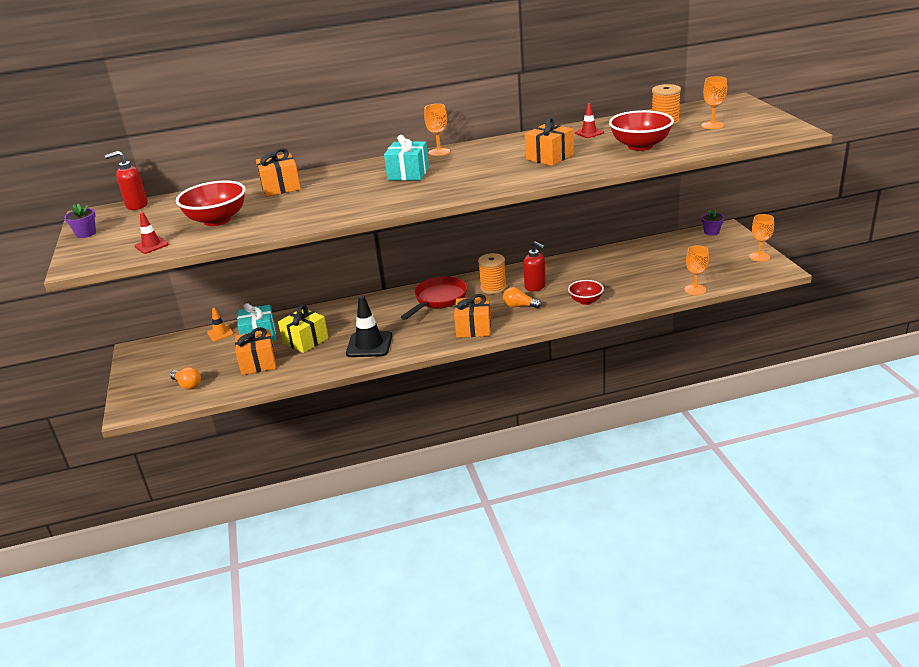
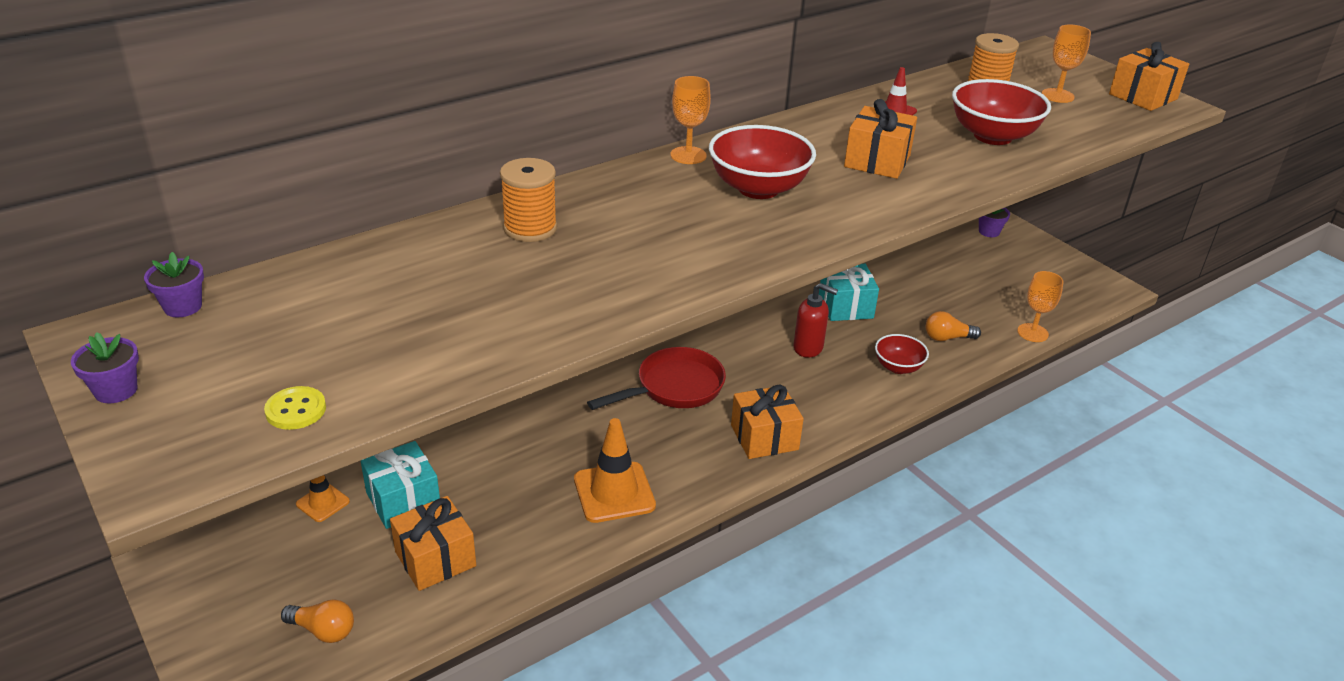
camera: 25 degrees left, 5 degrees up
(136, 205) = (183, 307): red soap dispenser -> purple flower pot
(151, 245) = (296, 410): red traffic cone -> yellow button
(217, 220) = (391, 333): red bowl -> red bowl (758, 188)
(280, 187) = (459, 245): orange gift -> orange gift (1143, 96)
(305, 340) = (495, 498): yellow gift -> none
(369, 345) = (614, 492): black traffic cone -> orange traffic cone
(408, 174) = (674, 204): turquoise gift -> turquoise gift (845, 306)
(438, 299) = (674, 388): red pan -> red pan turned 45 degrees clockwise
(493, 288) = (746, 356): orange spool -> orange spool (530, 228)
(519, 306) = (808, 387): orange light bulb -> orange light bulb (947, 338)
(759, 257) = (1076, 269): orange goblet -> none

